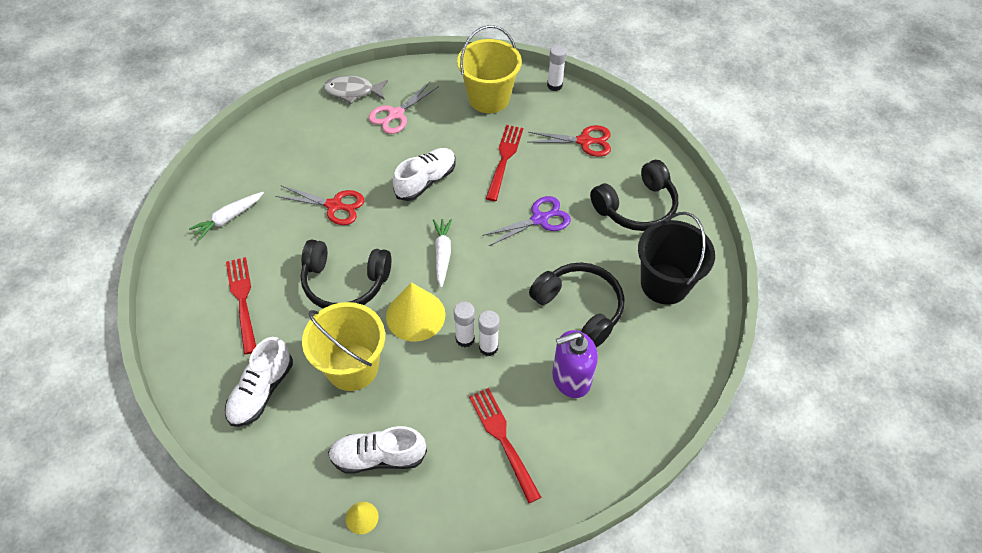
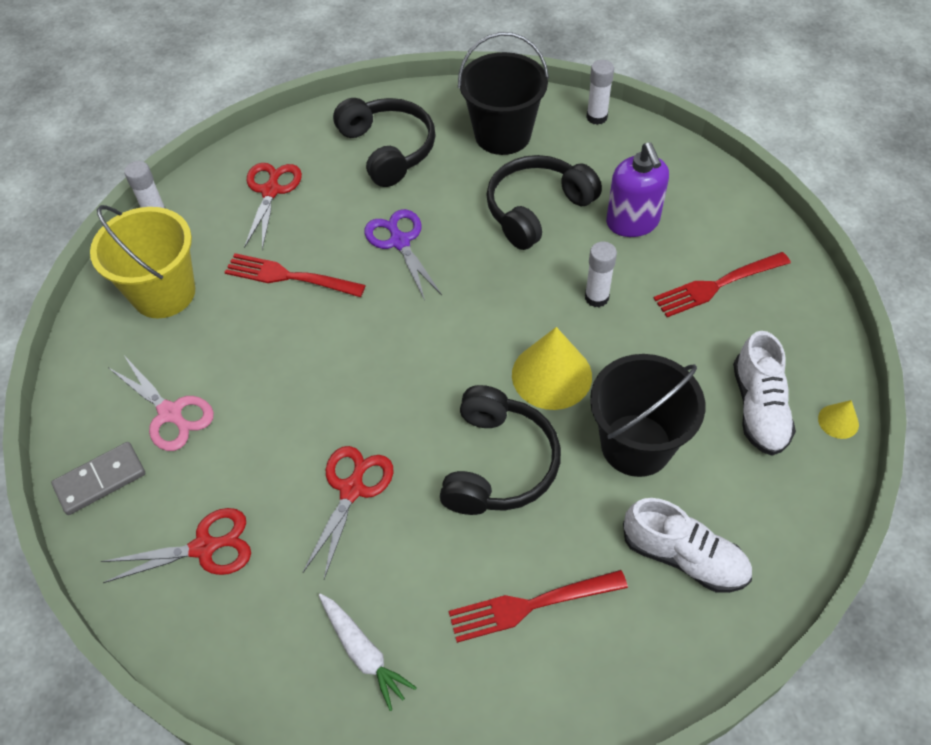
camera: 85 degrees left, 0 degrees up
(304, 141) = (204, 548): none -> red scissors
(352, 367) = (636, 445): yellow bucket -> black bucket
(353, 91) = (100, 480): grey fish -> grey domino
(426, 181) = (317, 369): white shoe -> none
(442, 254) = (452, 347): white carrot -> none
(465, 339) = (585, 321): white glue stick -> white glue stick (596, 117)

